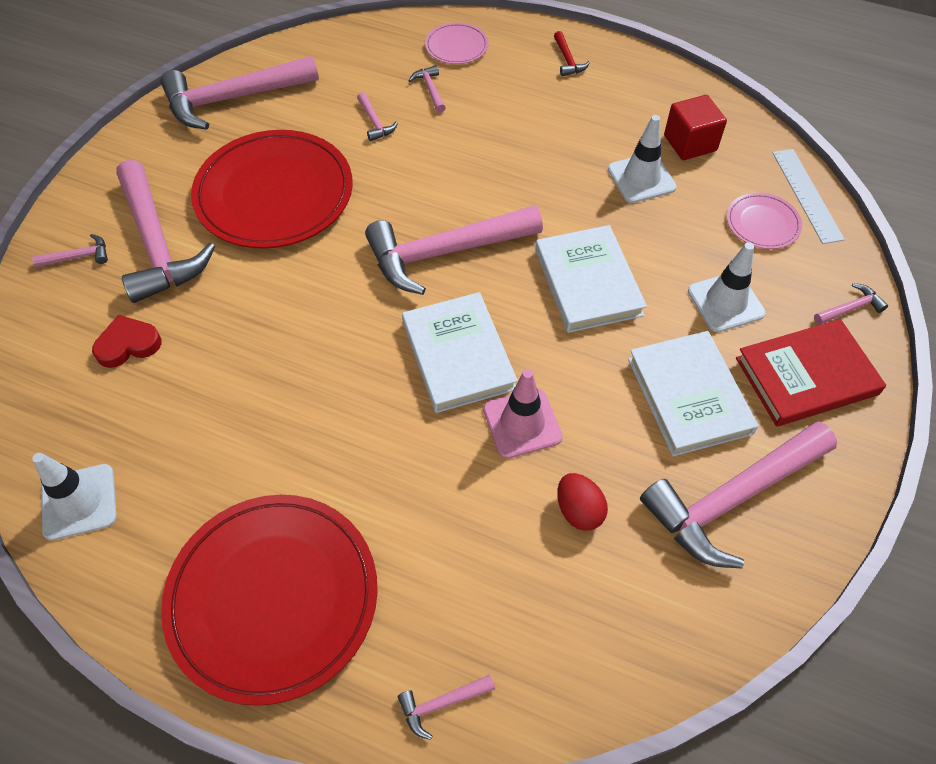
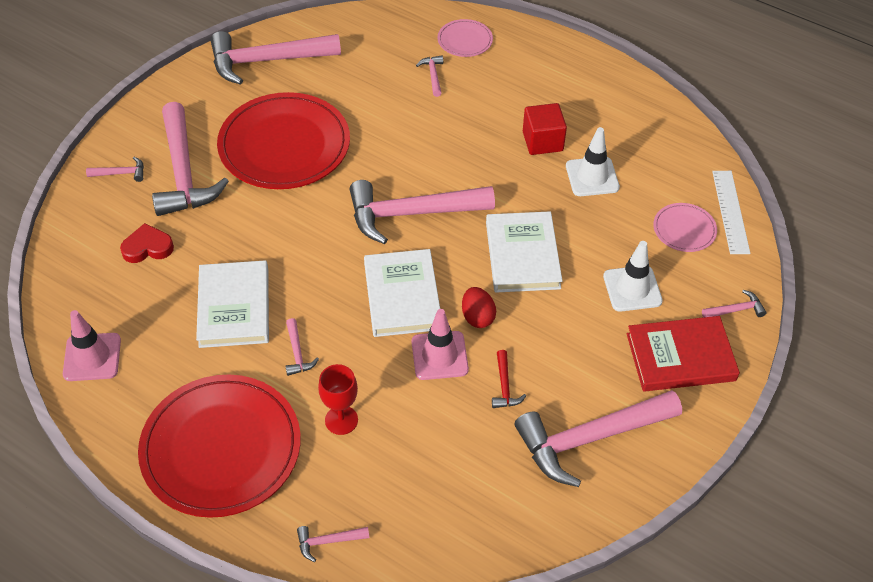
camera: 10 degrees right, 5 degrees down
(79, 502) = (92, 357): white traffic cone -> pink traffic cone
(375, 123) = (380, 97): pink hammer -> pink hammer (297, 353)
(420, 530) = (341, 420): none -> red goblet
(568, 60) = (558, 66): red hammer -> red hammer (504, 386)
(579, 511) = (466, 427): red egg -> red egg (477, 317)
(689, 396) = (579, 357): white book -> white book (234, 307)
(690, 143) = (643, 153): red cube -> red cube (542, 141)

